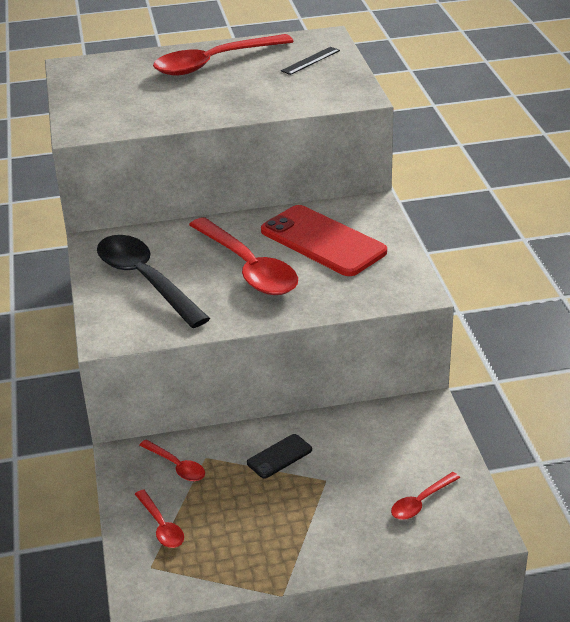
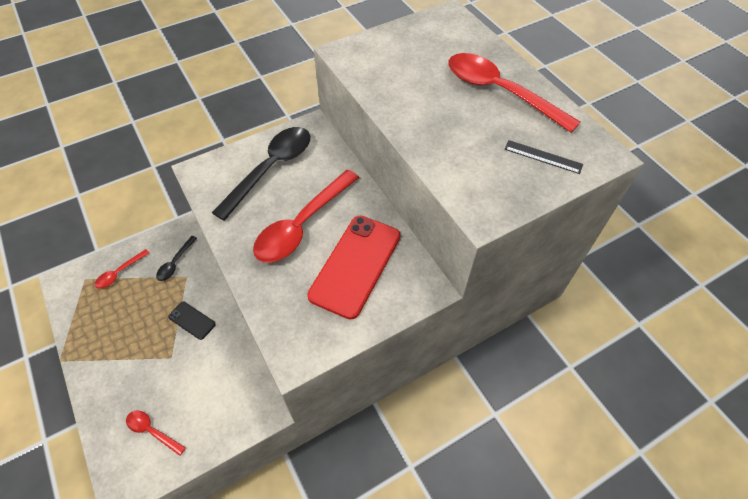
camera: 70 degrees right, 20 degrees up
(176, 466) = (175, 263): red spoon -> black spoon

